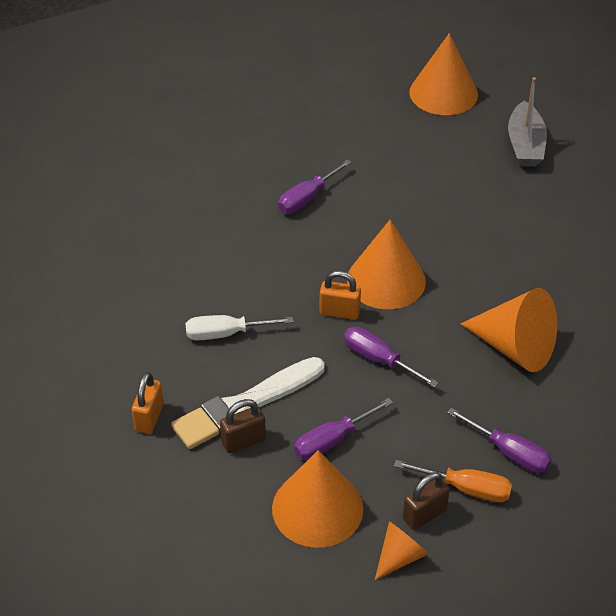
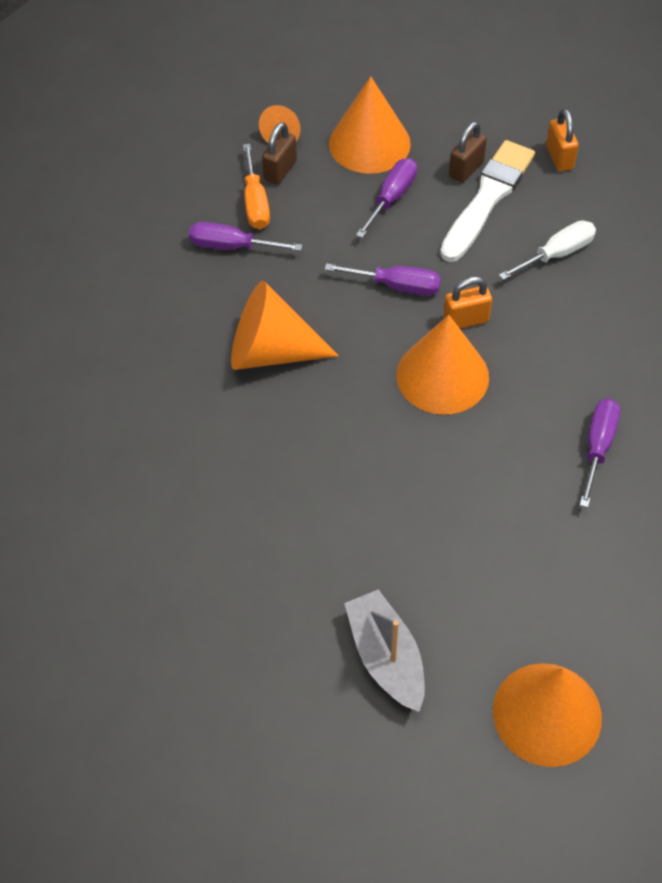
camera: 155 degrees right, 10 degrees up
(466, 489) = (255, 203): orange screwdriver -> orange screwdriver turned 90 degrees counterclockwise

